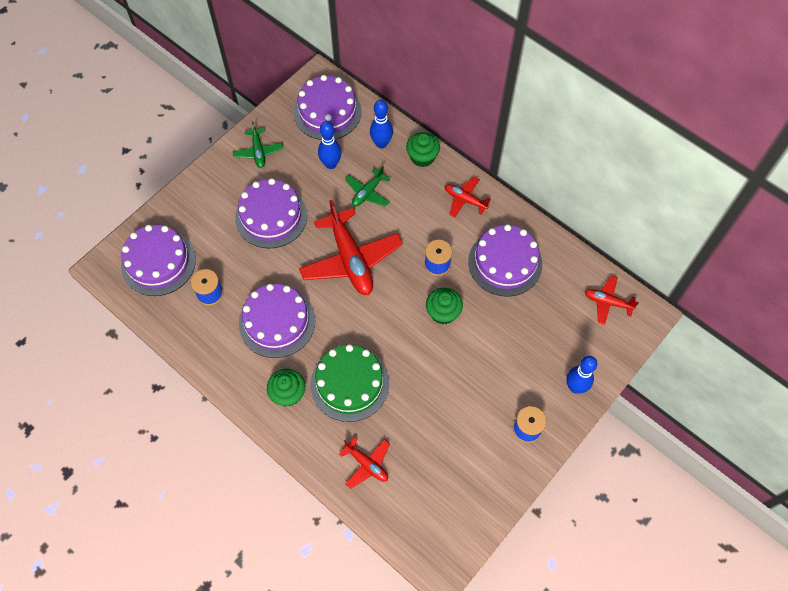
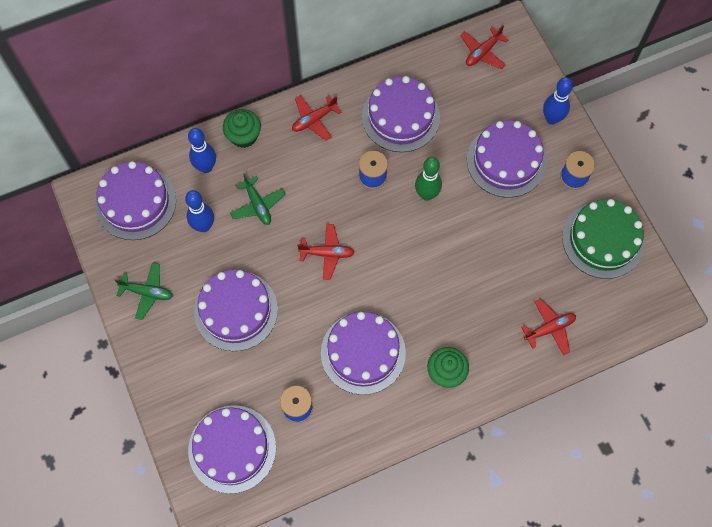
camera: 65 degrees left, 5 degrees up
(350, 259) = (327, 253): red plane -> red plane, size x0.51
(350, 383) = (461, 310): green cake -> green cake (603, 240)
(443, 312) = (426, 194): green cupcake -> green bowling pin
(510, 364) = (506, 161): none -> purple cake

